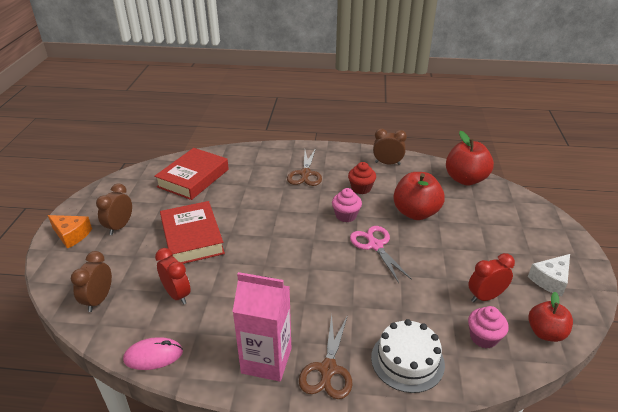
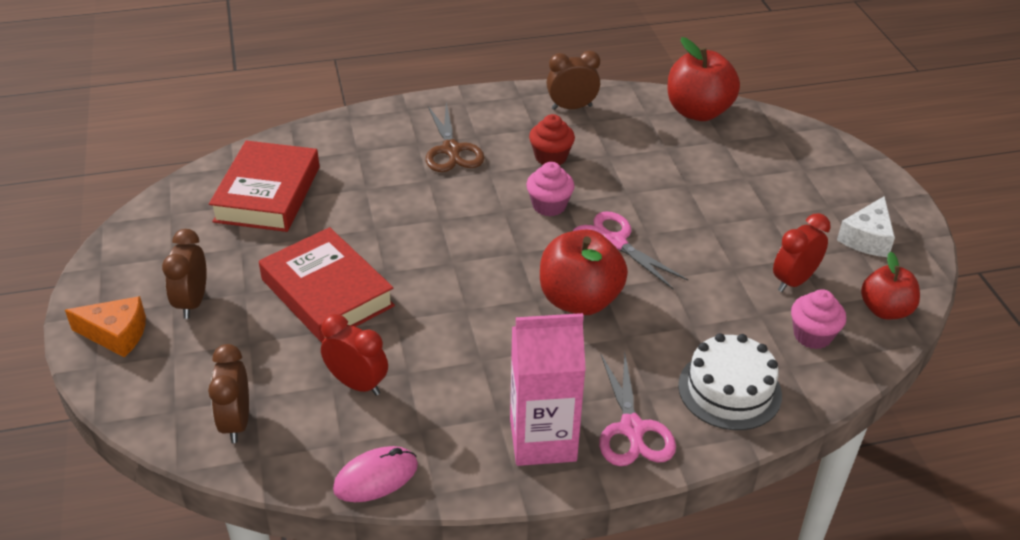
camera: 20 degrees left, 5 degrees up
(328, 370) = (632, 429): brown scissors -> pink scissors
(415, 213) = (649, 179): red apple -> red apple (579, 300)

